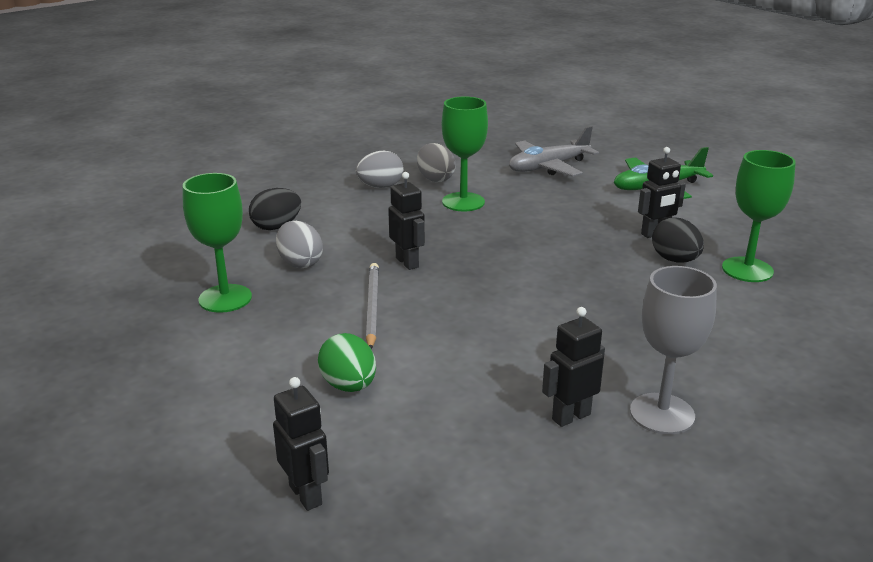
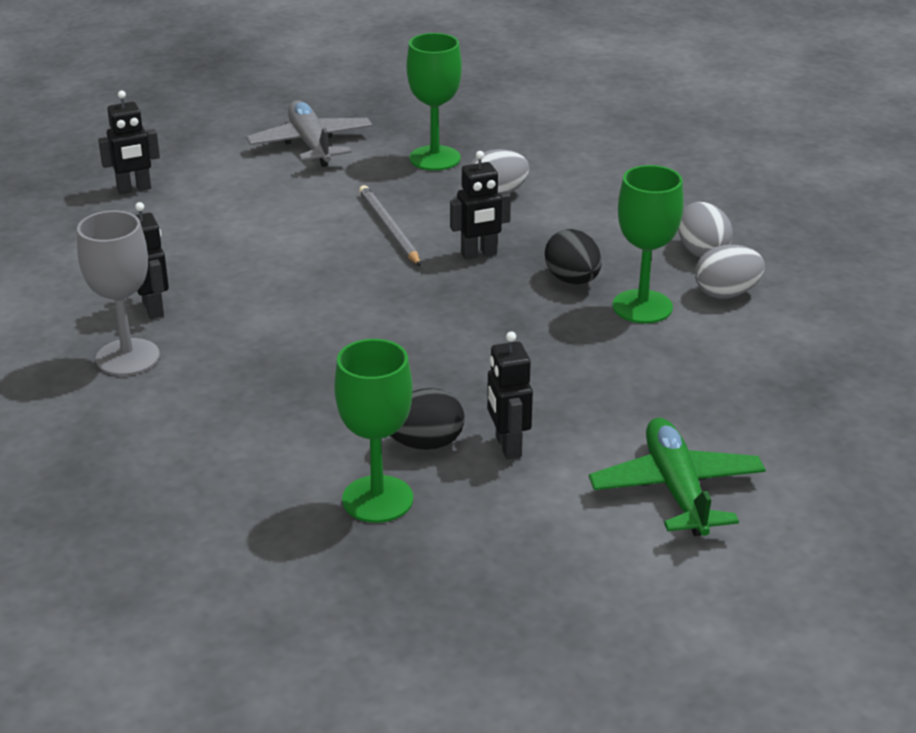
camera: 100 degrees right, 5 degrees up
(276, 227) = (590, 183): black egg -> black egg (572, 280)
(349, 386) = (259, 210): green egg -> none
(372, 307) = (389, 228): grey pencil -> grey pencil turned 120 degrees counterclockwise
(548, 167) = (769, 397): grey plane -> grey plane (311, 144)

